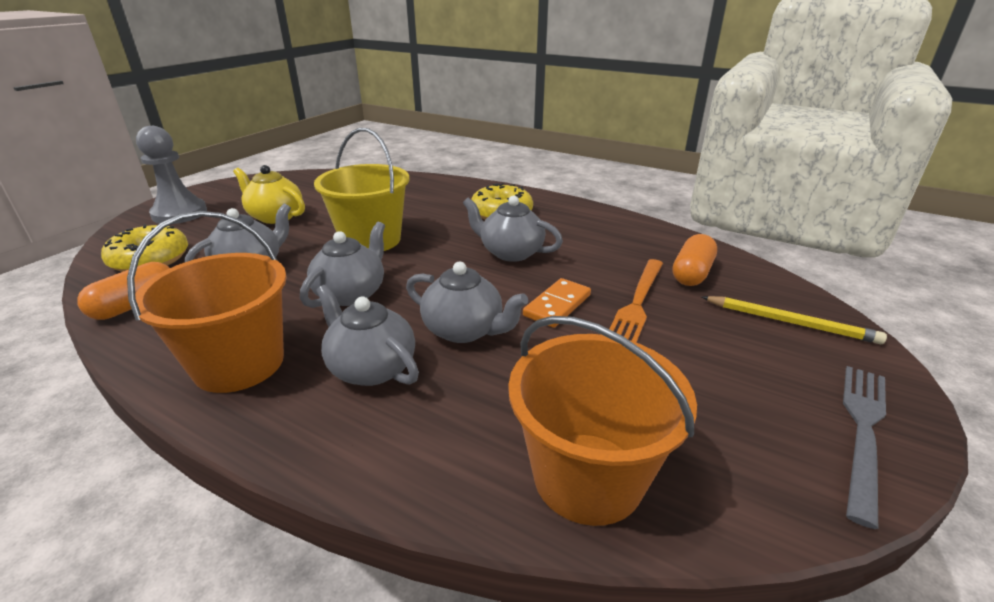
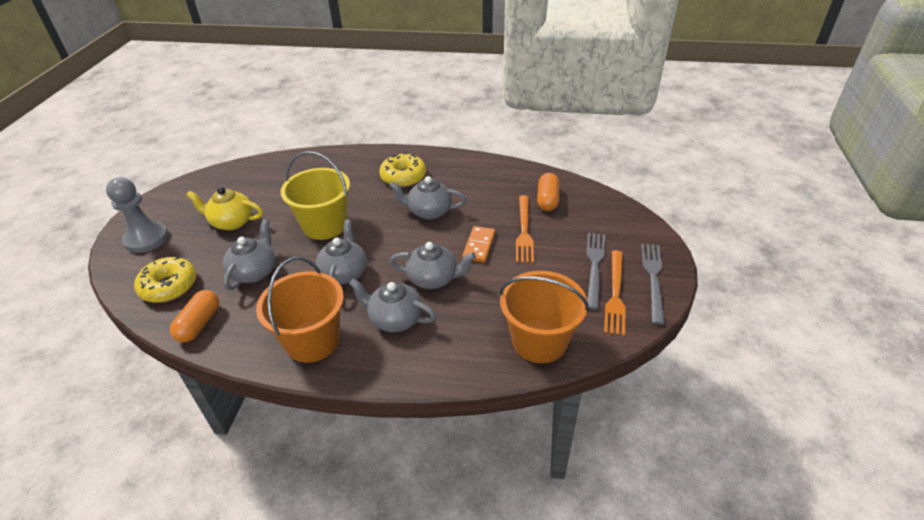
camera: 20 degrees left, 10 degrees up
(743, 380) = (594, 266): none -> grey fork
(773, 437) = (615, 294): none -> orange fork
(790, 322) = (609, 222): yellow pencil -> none

